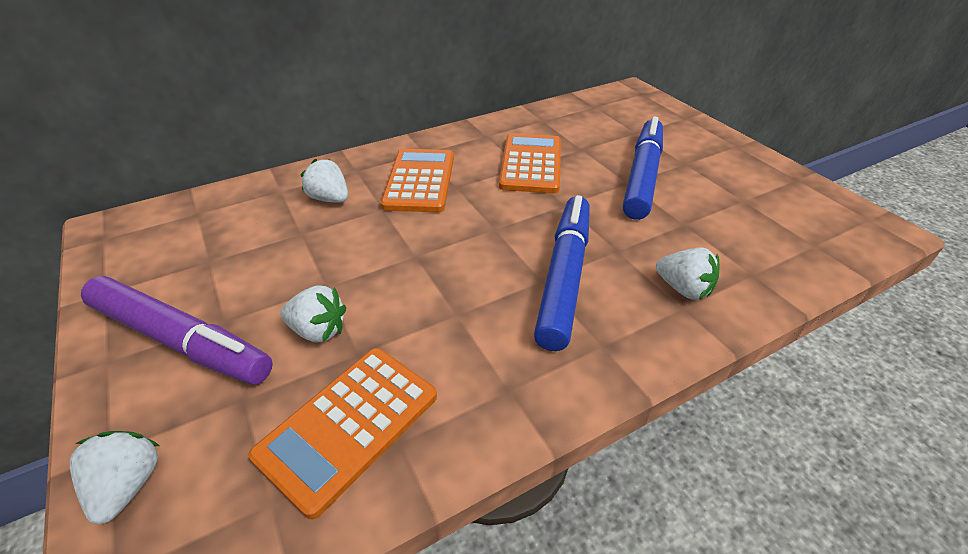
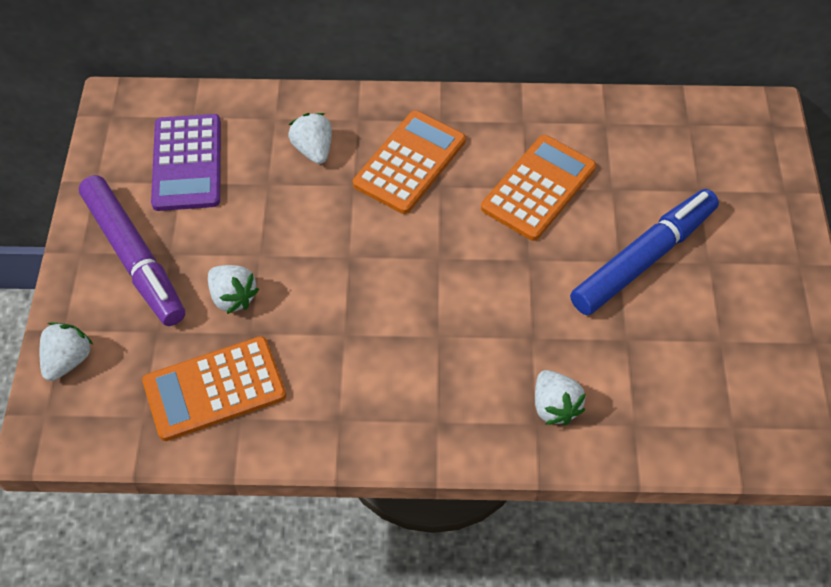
camera: 30 degrees right, 15 degrees up
(207, 245) = (187, 163): none -> purple calculator
(564, 277) = (460, 342): blue marker -> none

